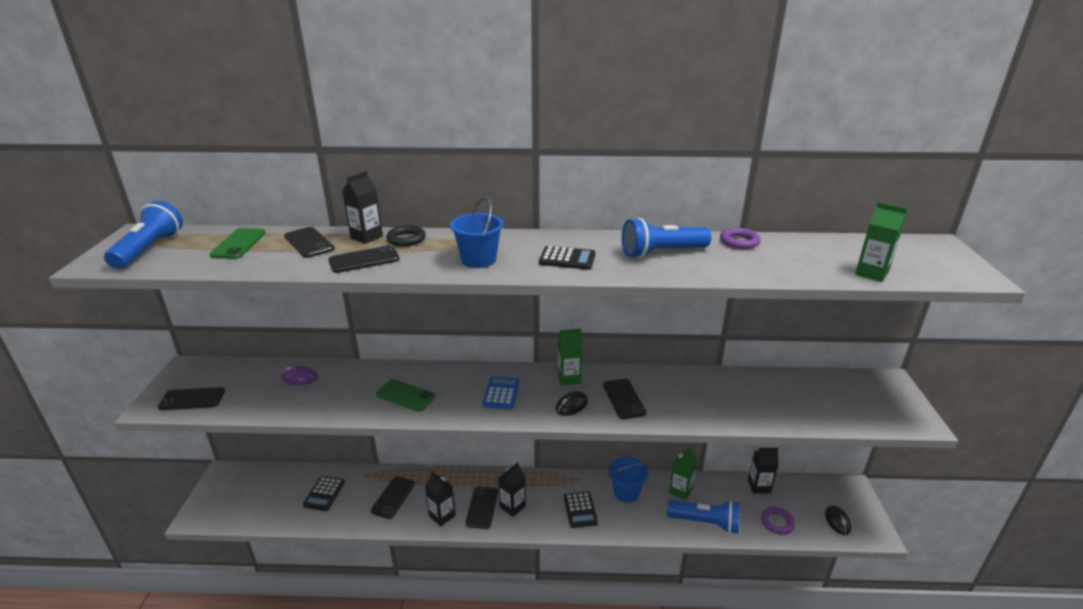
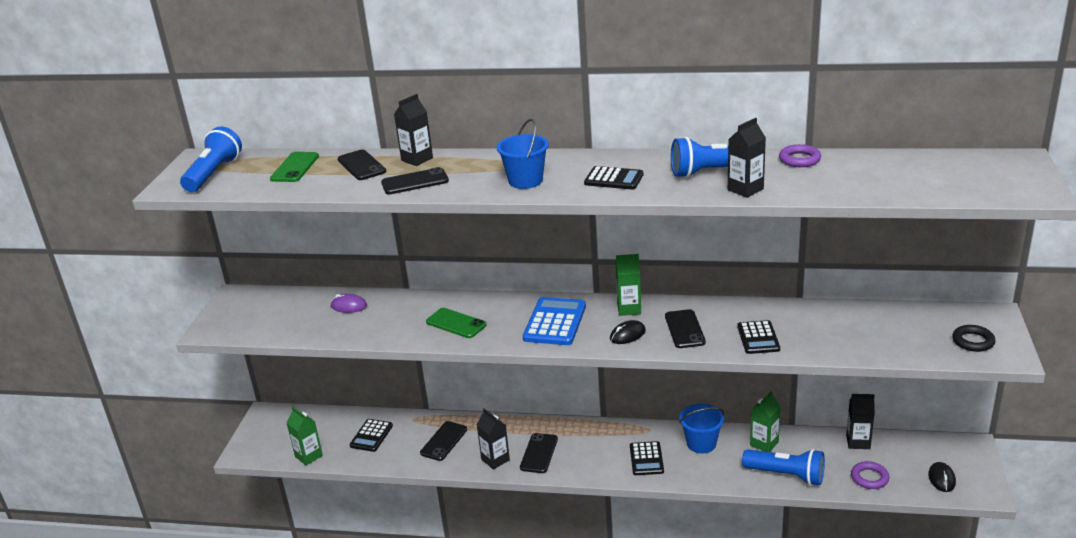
camera: 10 degrees right, 0 degrees up
(192, 399) = (245, 324): black phone -> none
(406, 239) = (456, 161): black ring -> black ring (973, 341)
(501, 393) = (555, 322): blue calculator -> blue calculator, size x1.53
(512, 506) = (572, 453): black carton -> black carton (745, 189)
(693, 407) = (758, 338): none -> black calculator
(871, 273) = (925, 191): green carton -> green carton (309, 456)

